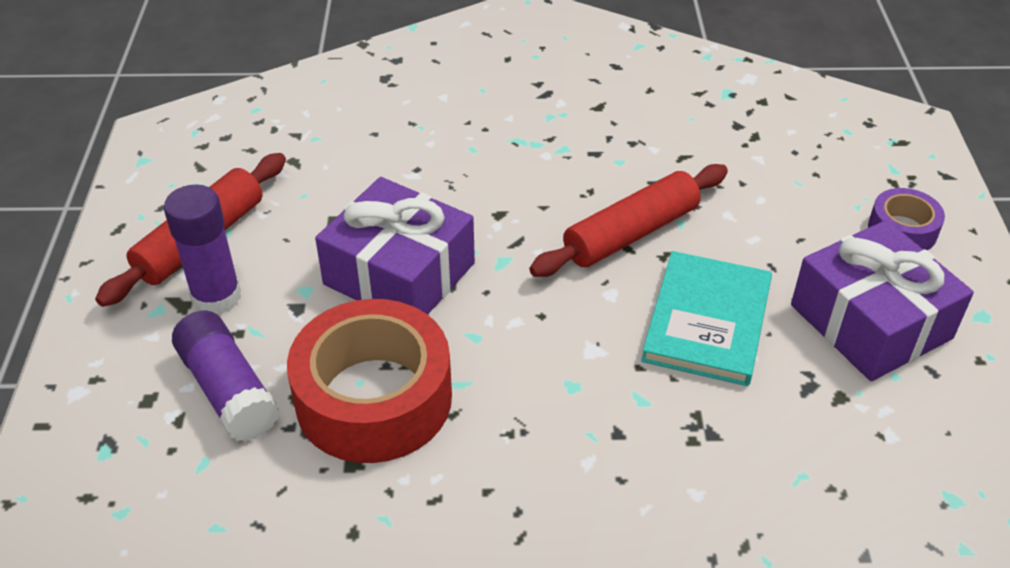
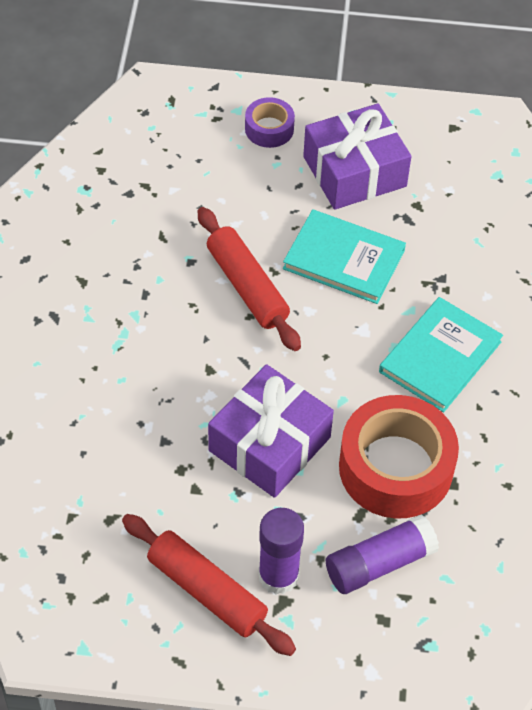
camera: 85 degrees left, 10 degrees up
(566, 439) = (440, 357): none -> turquoise book

